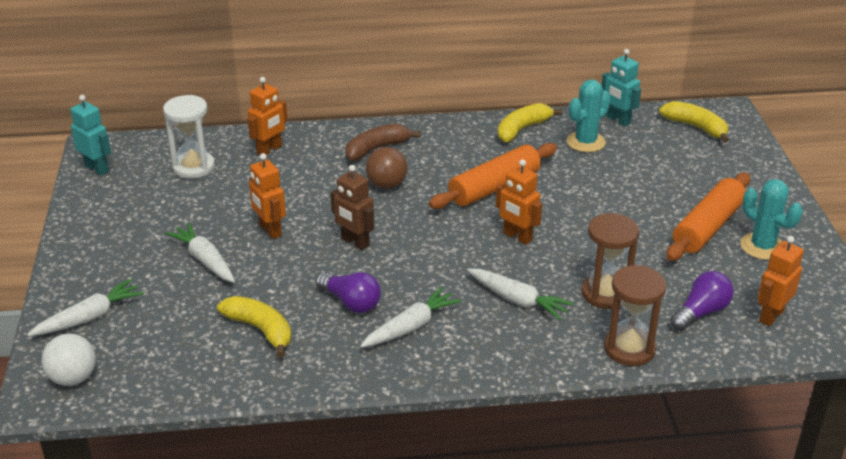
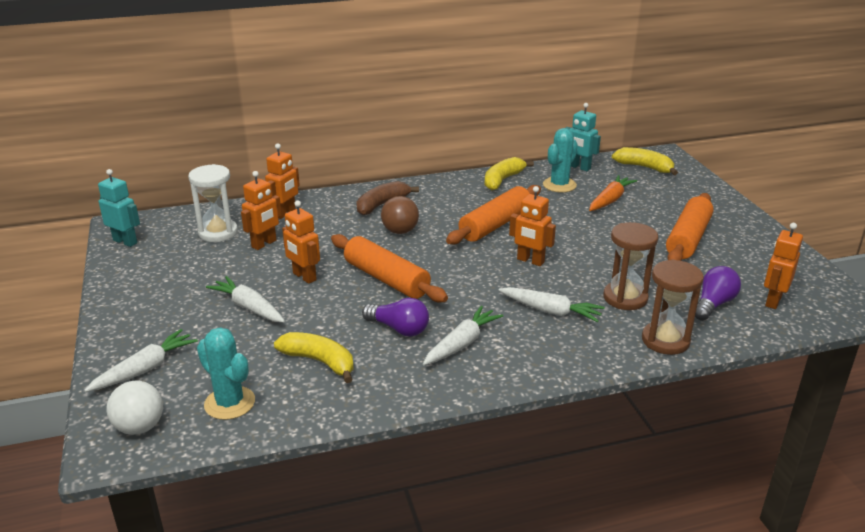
camera: 10 degrees left, 5 degrees down
(238, 186) = (264, 244): none -> orange robot
(355, 242) = (386, 279): brown robot -> orange rolling pin
(637, 167) = (610, 200): none -> orange carrot
(762, 246) = (739, 249): turquoise cactus -> turquoise cactus (229, 403)

